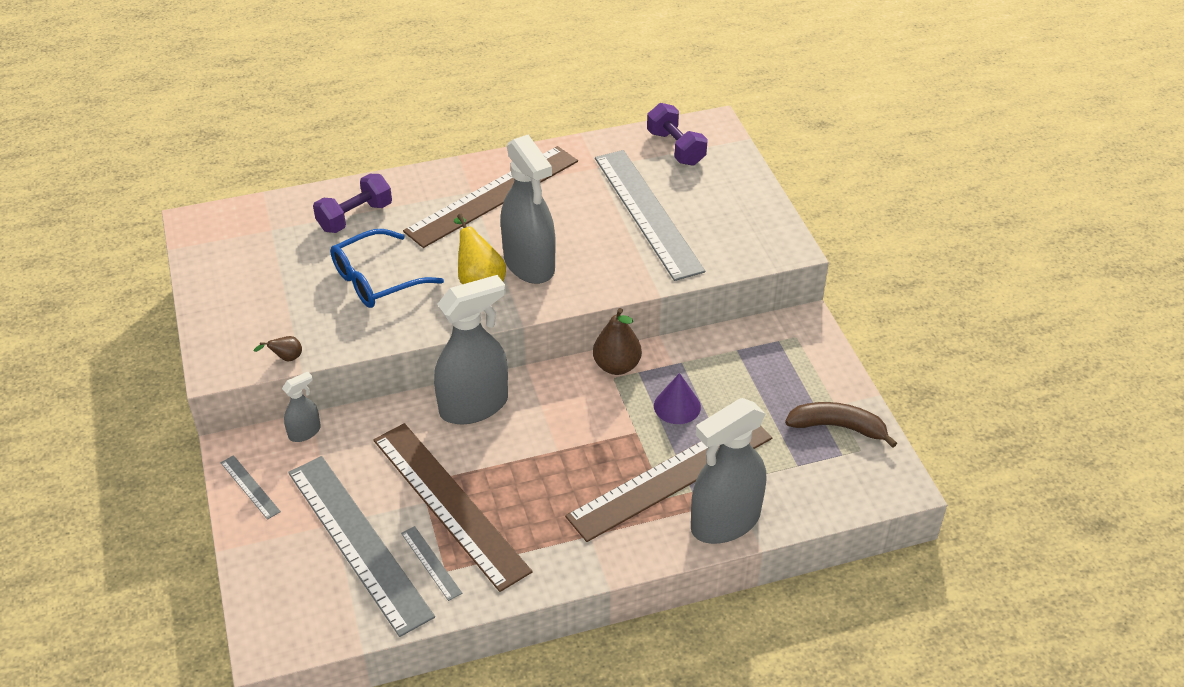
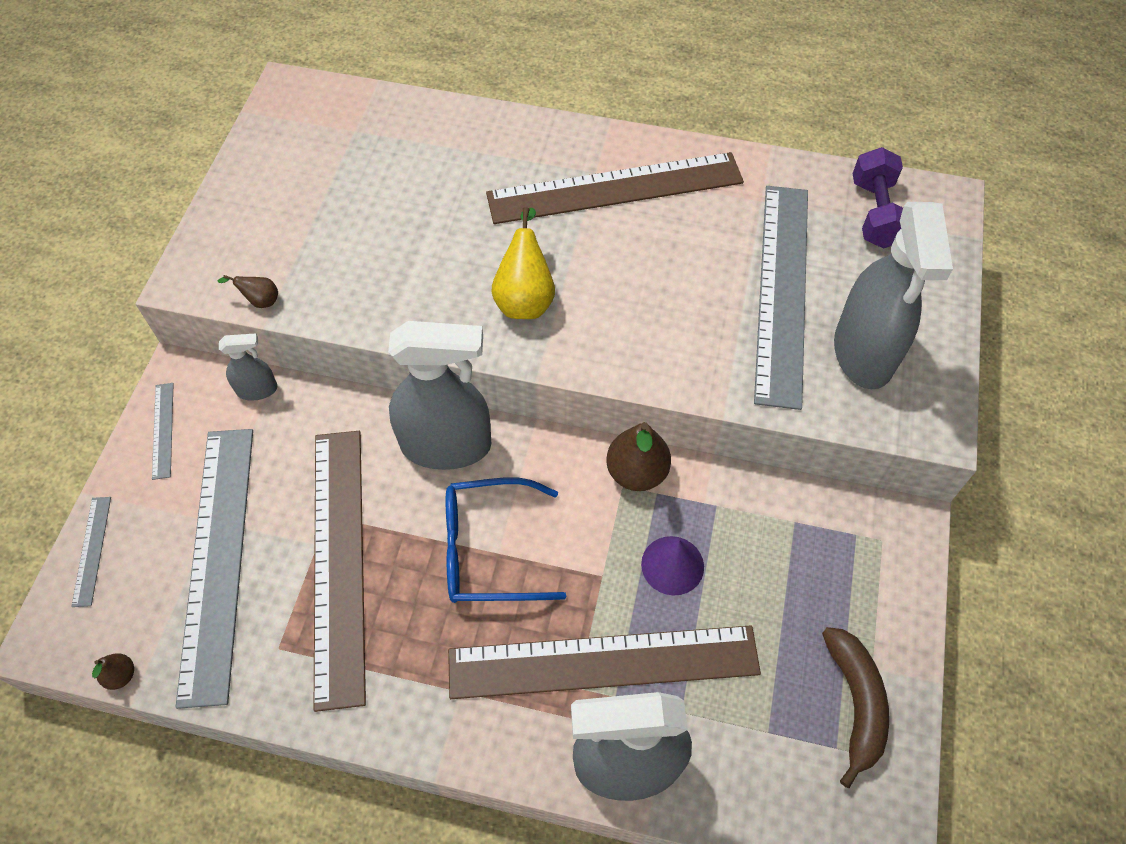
camera: 30 degrees right, 15 degrees up
(342, 639) = (121, 675): none -> brown pear
(355, 217) = (449, 152): purple dumbbell -> none
(377, 280) = (418, 243): blue glasses -> blue glasses (489, 549)
(431, 563) = (270, 629): grey ruler -> grey ruler (91, 550)
(529, 264) = (596, 300): grey spray bottle -> grey spray bottle (863, 353)
(837, 427) = (855, 703): brown banana -> brown banana turned 45 degrees clockwise

